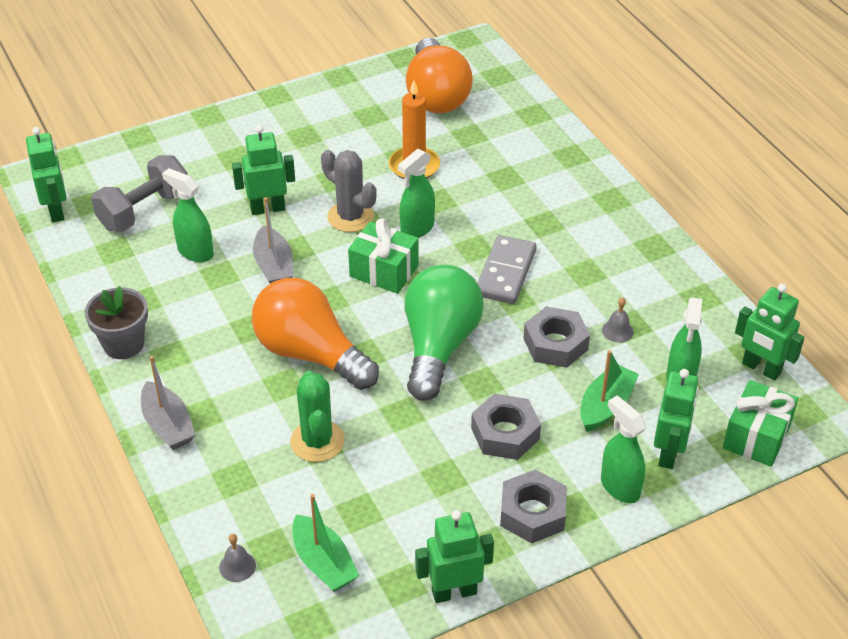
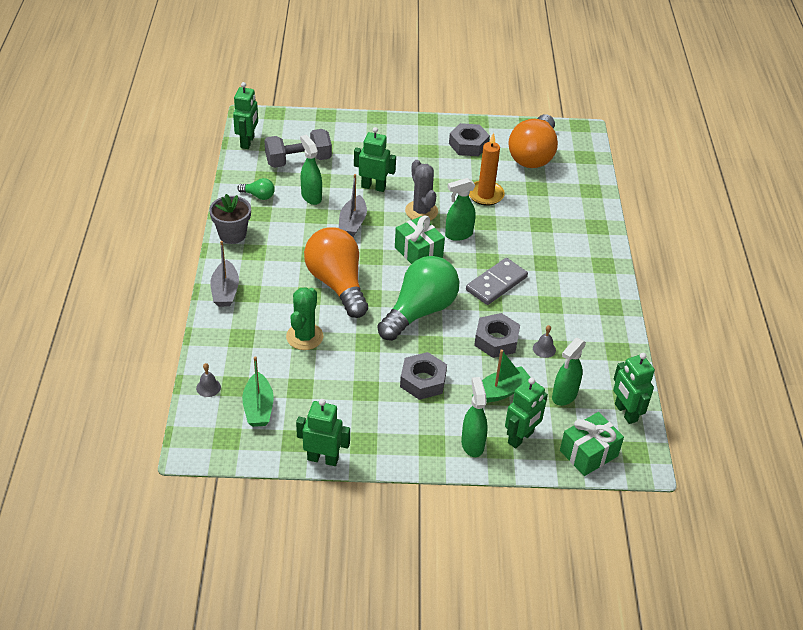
camera: 25 degrees right, 0 degrees up
(123, 278) = (258, 196): none -> green light bulb
(532, 513) = (405, 435): grey nut -> grey nut (468, 145)

